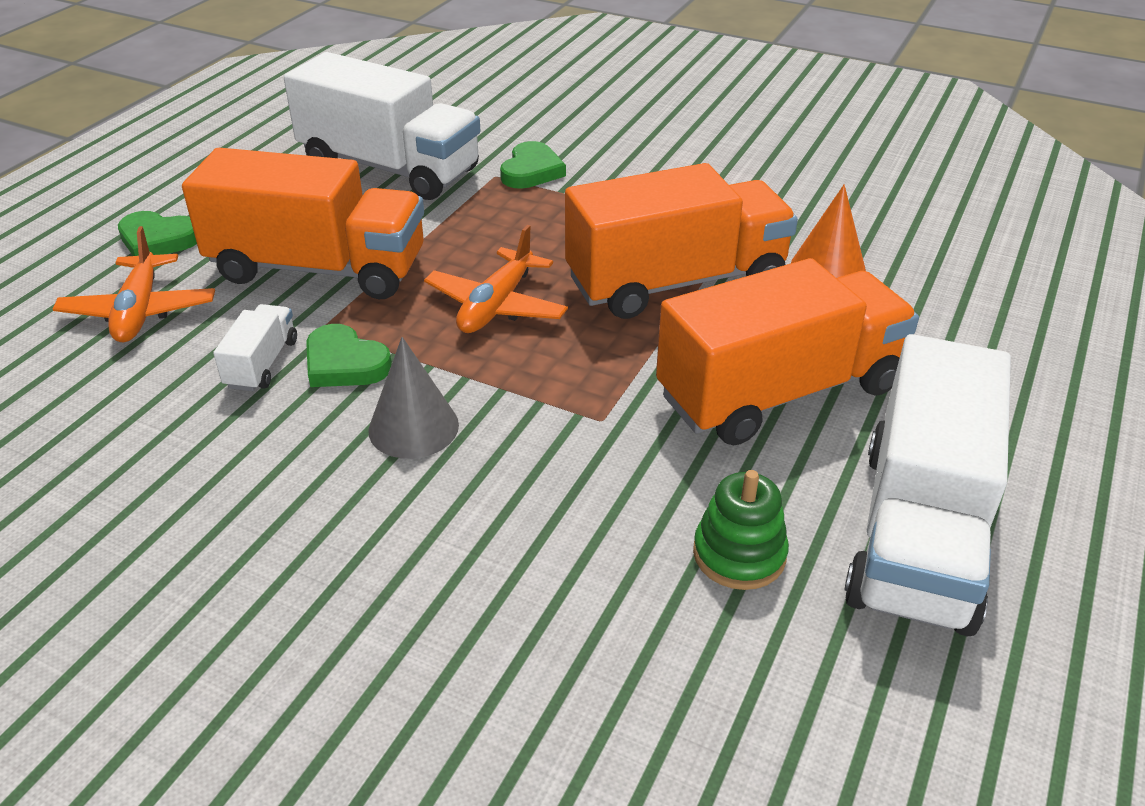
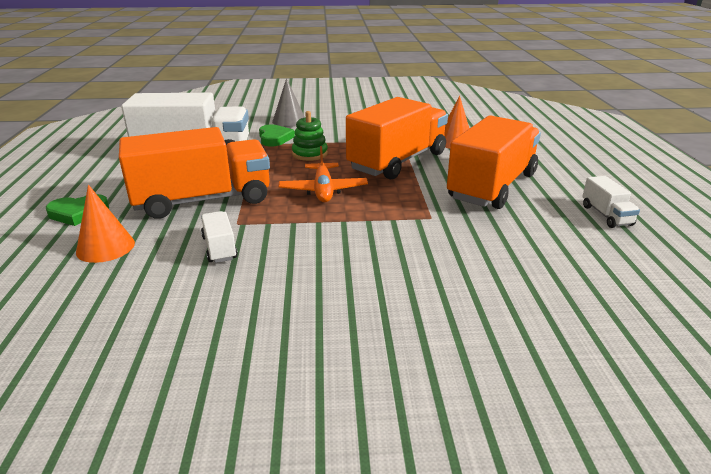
camera: 30 degrees left, 10 degrees down
(139, 311) = (105, 247): orange plane -> orange cone
(344, 363) = (270, 234): green heart -> none
(413, 427) = (343, 248): grey cone -> grey cone (289, 121)
(739, 554) = (553, 245): green stacking toy -> green stacking toy (310, 154)
(917, 533) = (606, 215): white truck -> white truck, size x0.43

